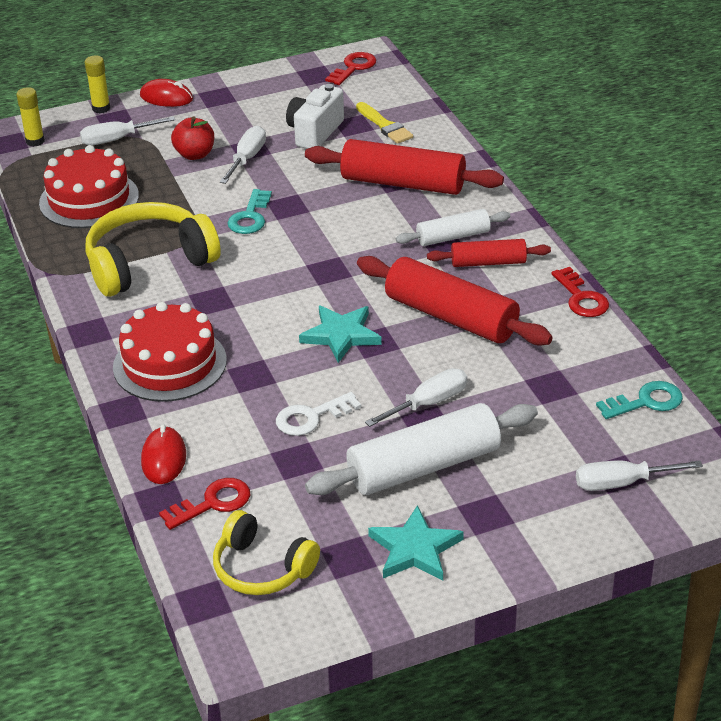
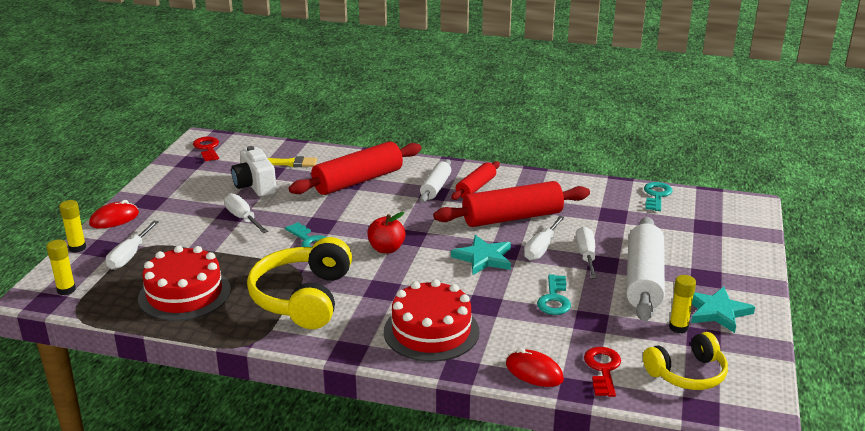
camera: 55 degrees left, 10 degrees down
(195, 154) = (204, 234): red apple -> red apple (386, 249)
(311, 417) = (554, 299): white key -> turquoise key
(348, 529) = (678, 327): none -> yellow glue stick
(581, 298) = (545, 176): red key -> none
(621, 483) = (718, 228): white screwdriver -> white screwdriver (541, 248)

